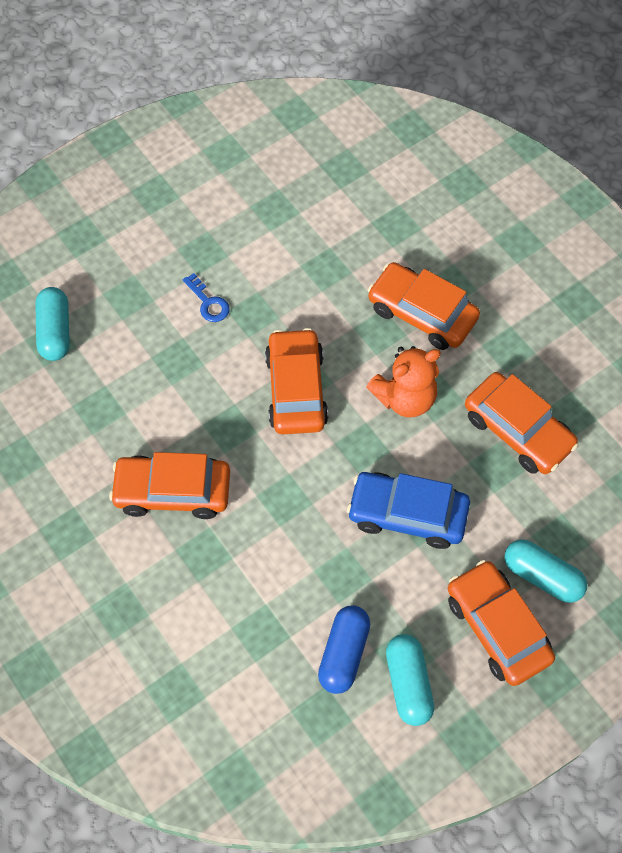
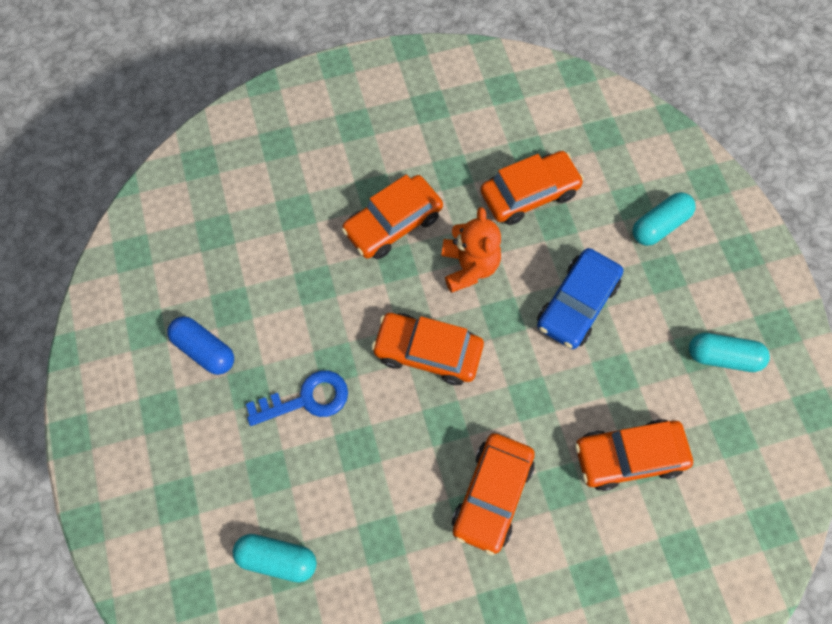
camera: 70 degrees left, 5 degrees up
(208, 302) = (306, 399): blue key -> blue key, size x1.64
(344, 653) = (685, 398): blue capsule -> blue capsule (204, 350)
(497, 627) = (693, 274): orange car -> orange car (628, 457)

